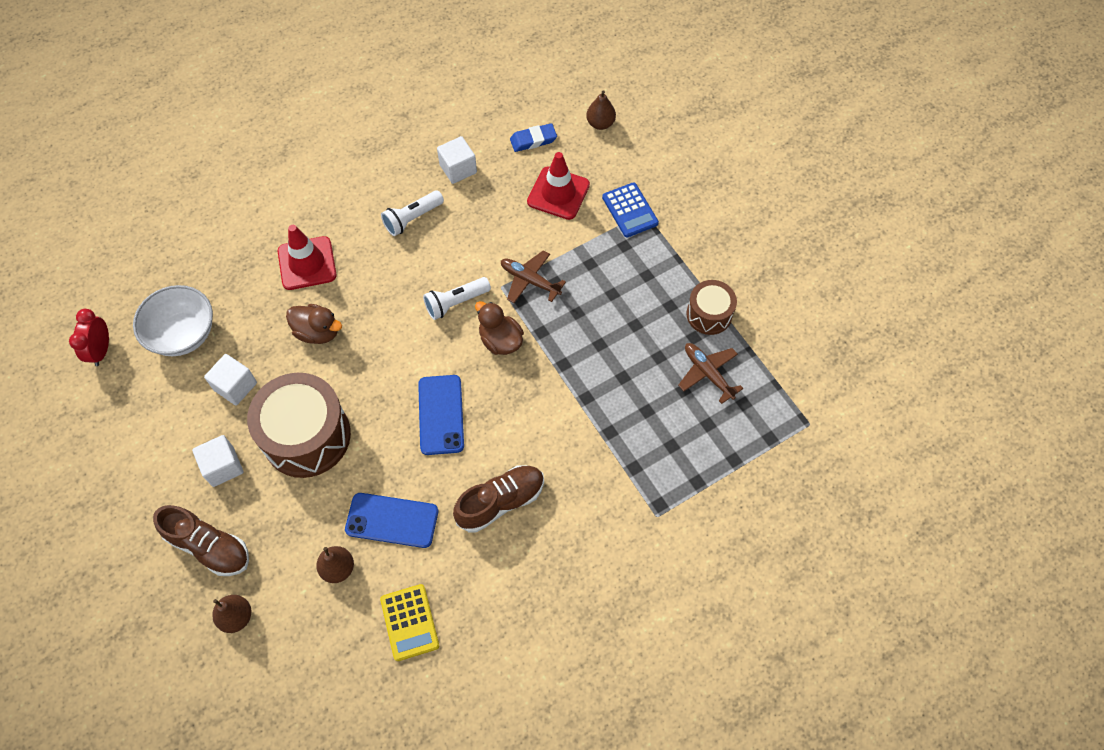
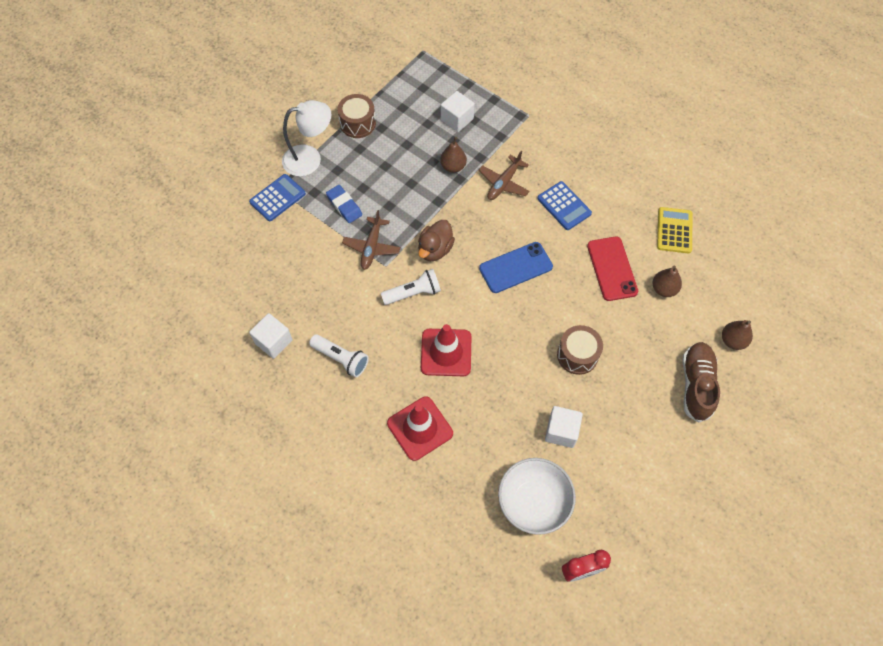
camera: 110 degrees left, 0 degrees up
(223, 467) = (632, 406): white cube -> white cube (457, 119)
(306, 436) = (577, 355): brown drum -> brown drum, size x0.55
(318, 332) = (483, 388): brown duck -> none
(392, 520) = (612, 268): blue phone -> red phone
(409, 622) = (674, 230): yellow calculator -> yellow calculator turned 45 degrees counterclockwise
(456, 303) = (413, 293): white flashlight -> white flashlight turned 60 degrees counterclockwise
(500, 502) = (564, 206): brown shoe -> blue calculator
(533, 140) = (222, 292): blue eraser -> blue eraser (344, 206)
(558, 193) = (276, 254): red traffic cone -> red traffic cone (446, 352)
(600, 123) = (189, 245): brown pear -> brown pear (453, 166)
(673, 253) = (310, 159): none -> white lamp
(707, 373) = (408, 113): brown plane -> brown plane (504, 183)

